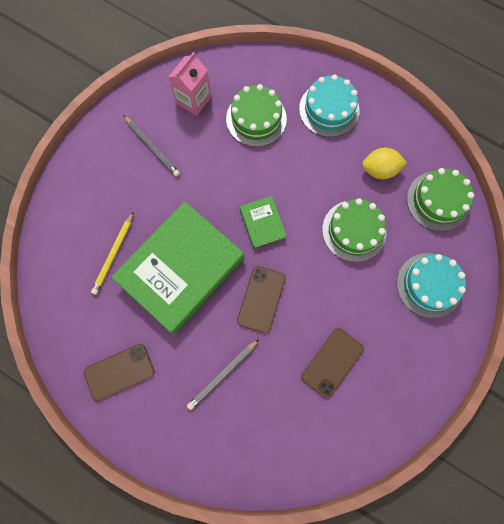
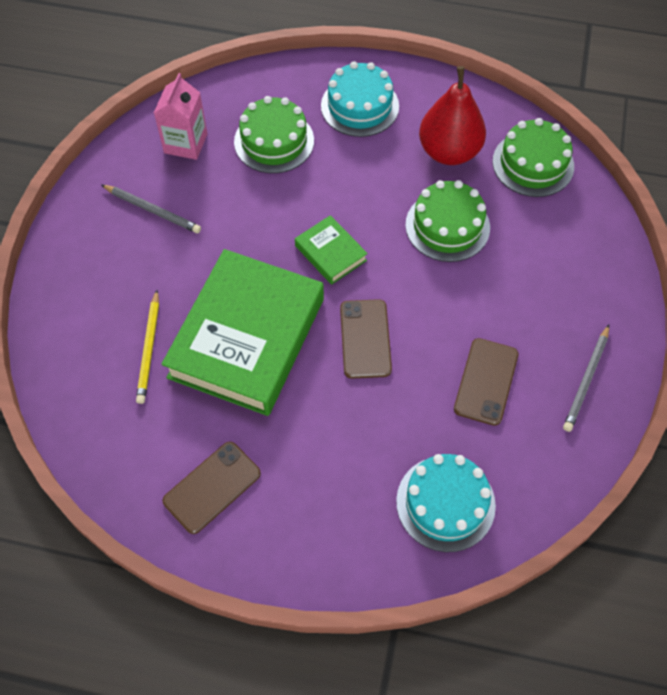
camera: 20 degrees left, 15 degrees down
(223, 374) = (352, 443): grey pencil -> grey pencil (586, 380)
(379, 170) = (449, 152): yellow lemon -> red pear
(429, 285) = (564, 256): turquoise cake -> turquoise cake (445, 503)

